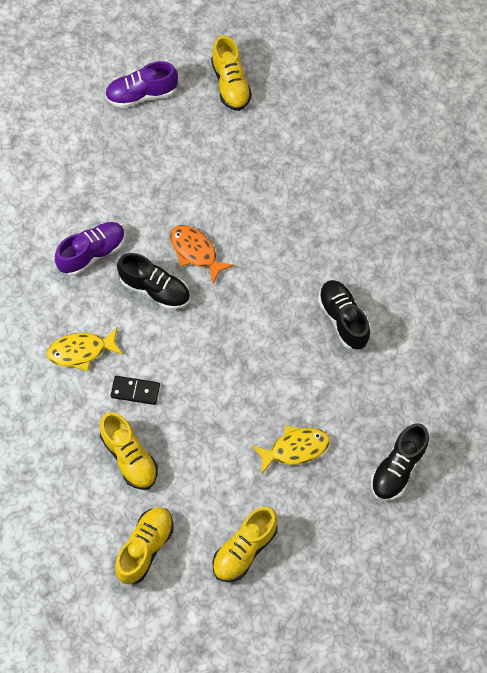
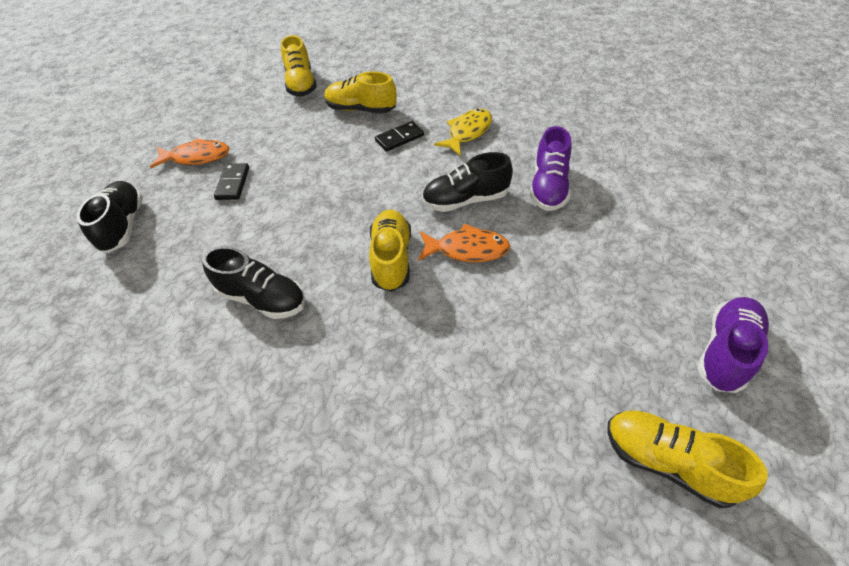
camera: 140 degrees right, 15 degrees down
(244, 549) = (228, 118): yellow shoe -> yellow shoe (391, 259)
(295, 449) = (233, 183): yellow fish -> black domino
(303, 510) = (197, 157): none -> orange fish

